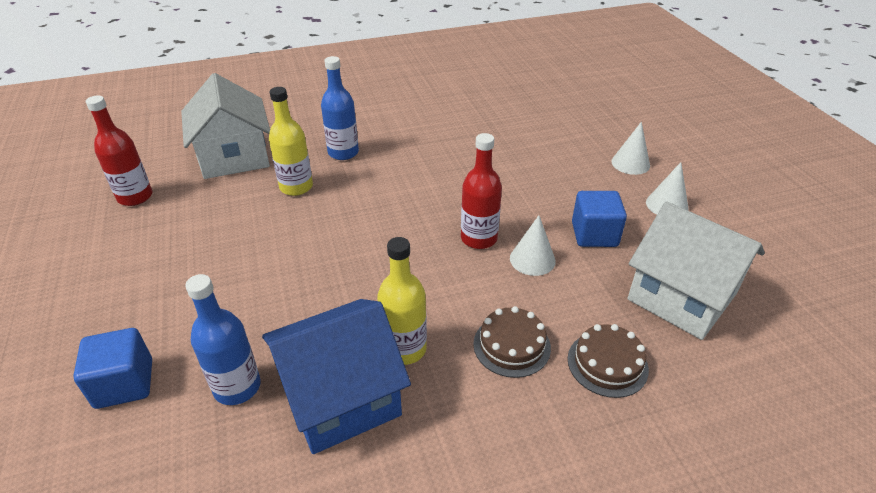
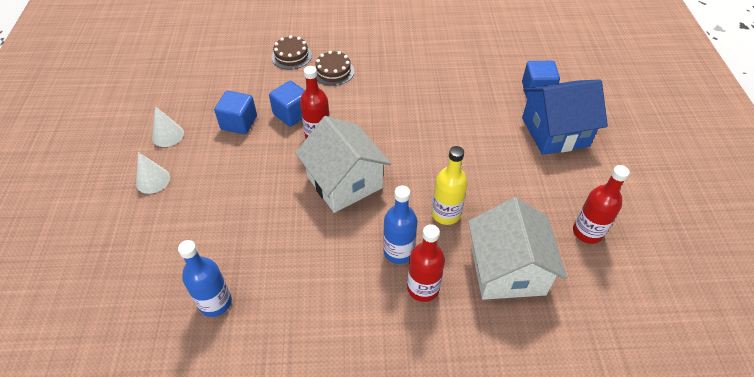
camera: 165 degrees left, 10 degrees up
(237, 387) = (478, 79): blue bottle -> blue bottle (215, 302)
(316, 135) = (423, 288): none -> red bottle
(341, 397) = (426, 66): blue house -> blue house (555, 132)
(404, 349) = (390, 80): yellow bottle -> none
(532, 259) = (292, 114): white cone -> blue cube
(682, 296) = (224, 77): white house -> white house (344, 182)

